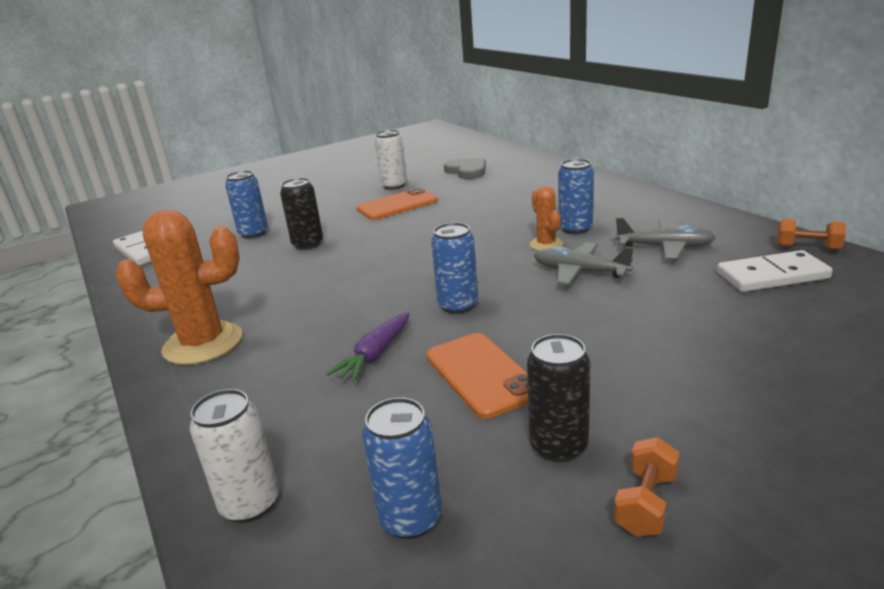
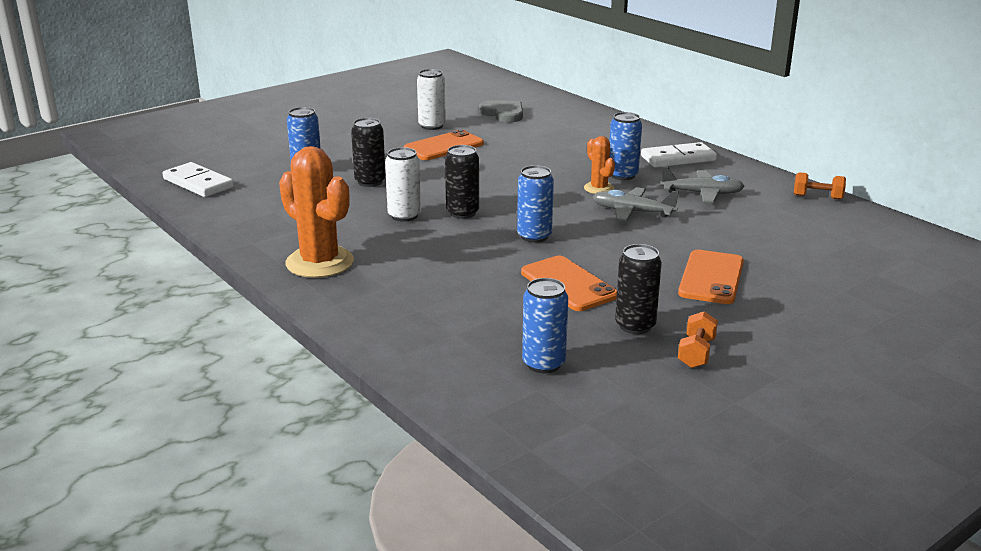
camera: 10 degrees left, 0 degrees up
(203, 343) = (319, 262): orange cactus -> orange cactus turned 60 degrees clockwise
(250, 504) = (425, 359): white can -> white can (404, 216)
(375, 355) = (477, 271): purple carrot -> none
(387, 277) = (462, 213): none -> black can
(673, 364) = (711, 278): none -> orange phone
(772, 276) = (787, 218): white domino -> white domino (678, 158)

